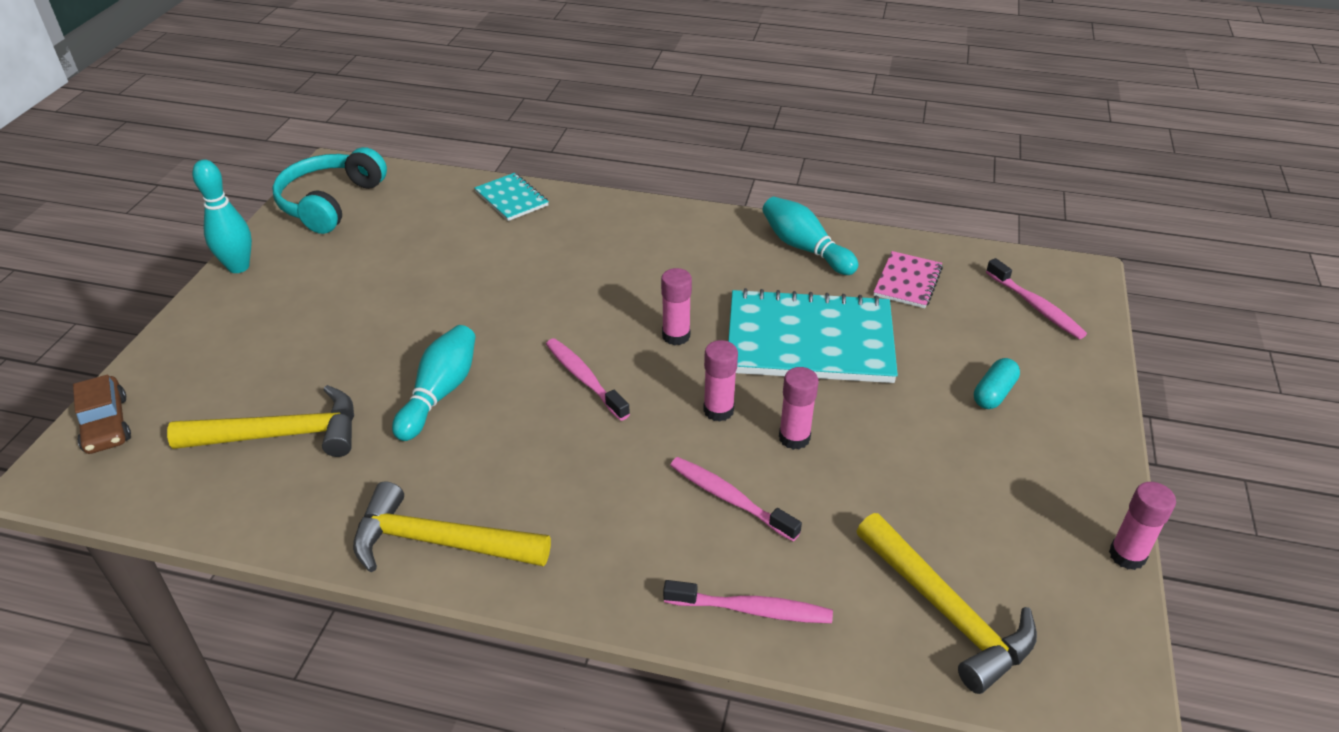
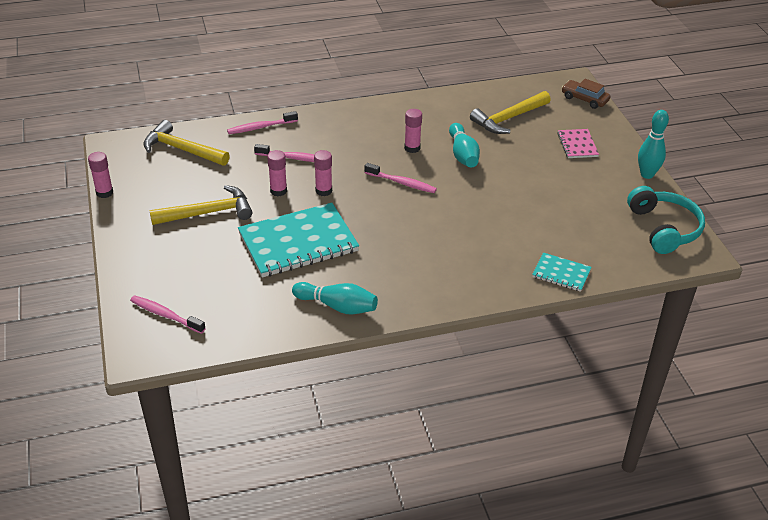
camera: 150 degrees right, 0 degrees up
(439, 542) = (399, 109): yellow hammer -> yellow hammer (208, 213)
(676, 336) = (374, 220): pink glue stick -> pink glue stick (412, 148)
(907, 282) = (256, 304): pink notebook -> pink notebook (577, 145)
(993, 393) = (181, 247): turquoise capsule -> none

